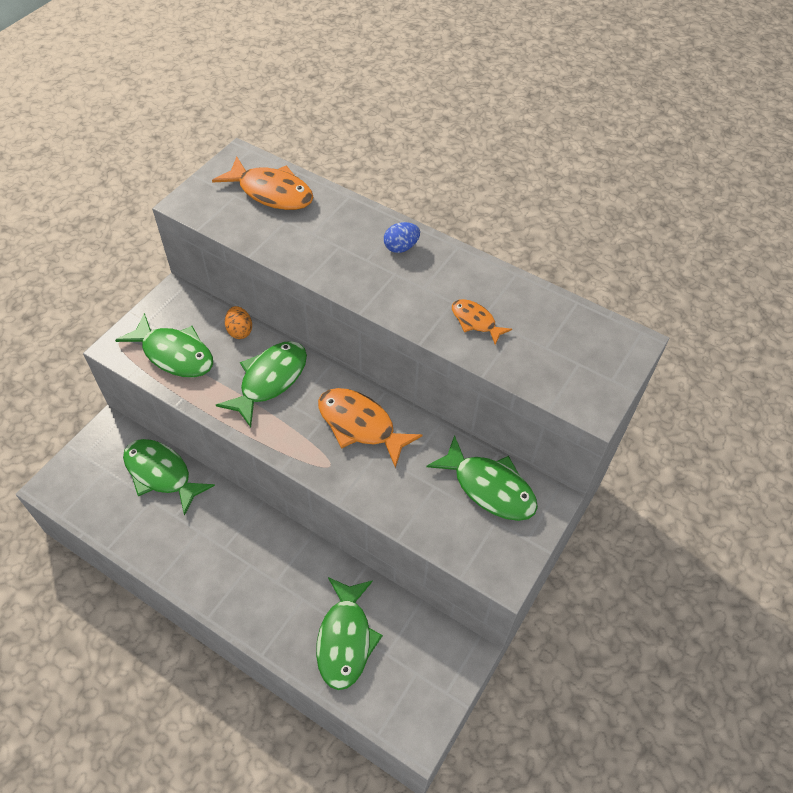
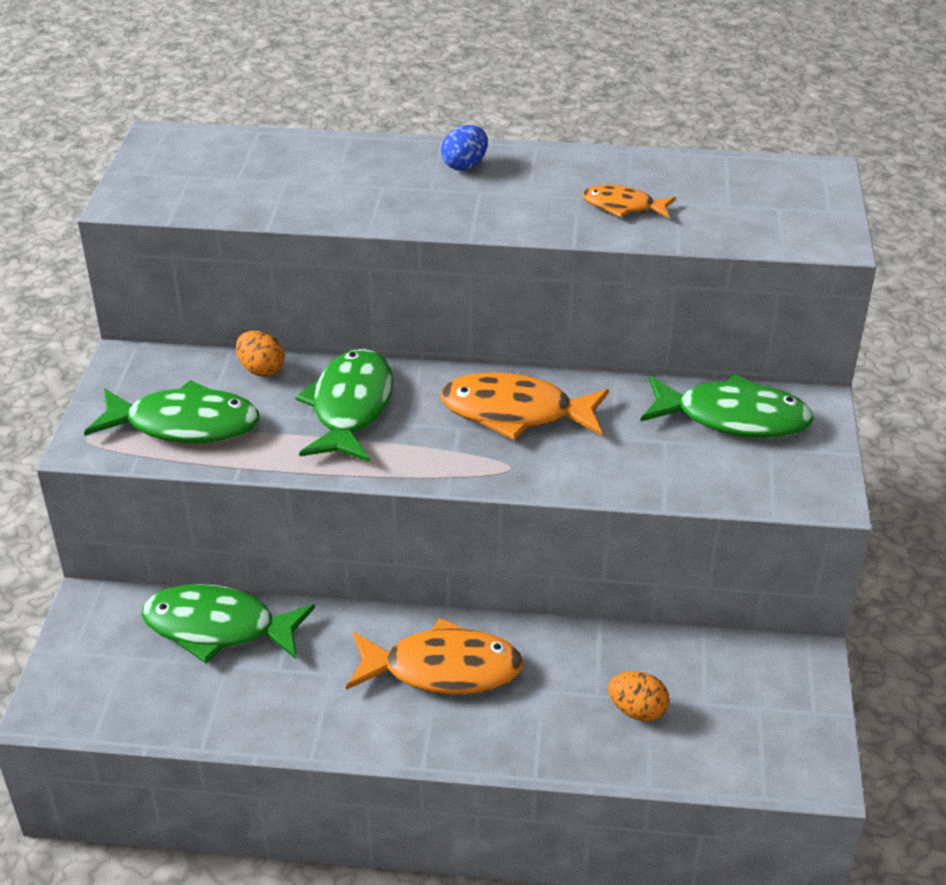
camera: 25 degrees left, 15 degrees down
(271, 192) = (239, 160): orange fish -> orange fish (443, 669)
(345, 639) = (637, 710): green fish -> orange egg

